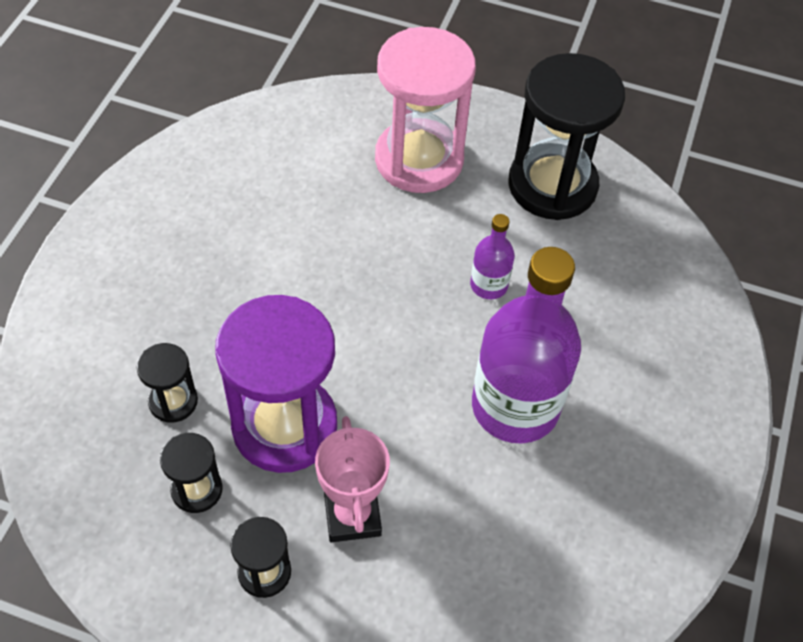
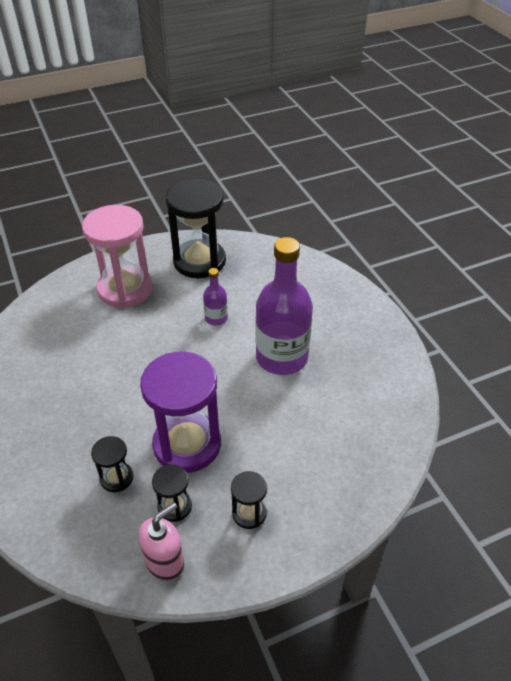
camera: 40 degrees left, 10 degrees down
(124, 545) = (165, 562): none -> pink soap dispenser
(352, 515) = (262, 455): pink trophy -> none

